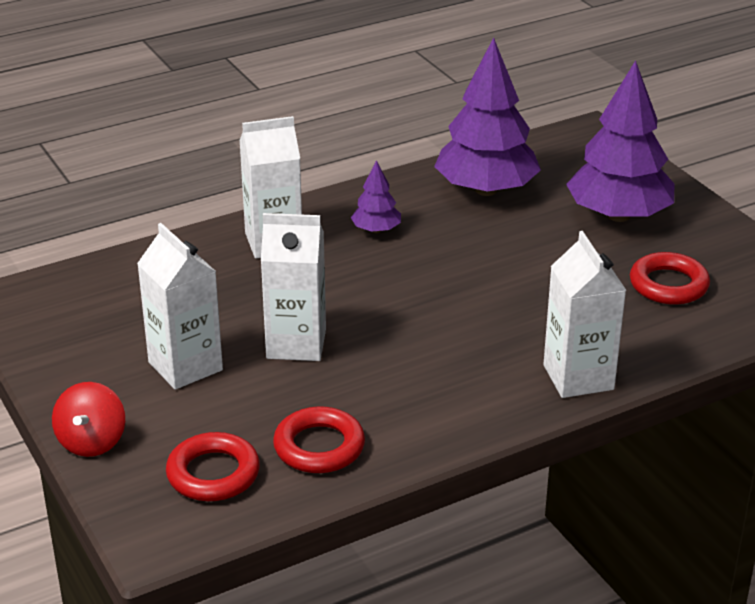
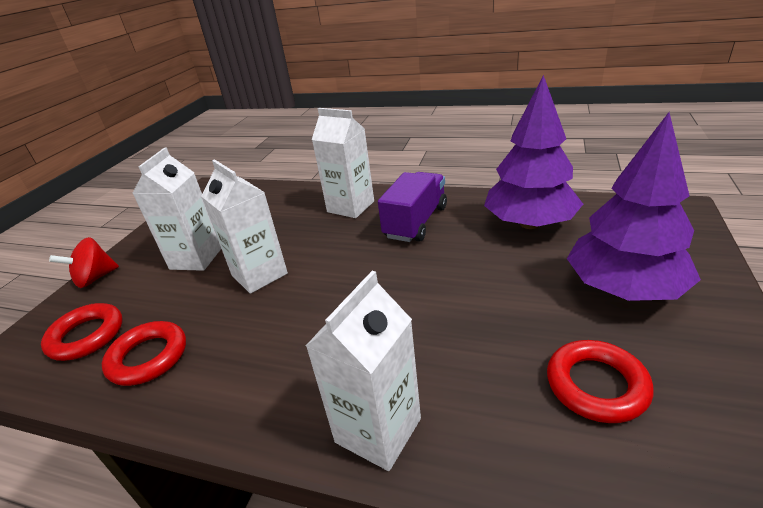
camera: 50 degrees right, 0 degrees up
(376, 230) = (416, 222): purple tree -> purple truck

